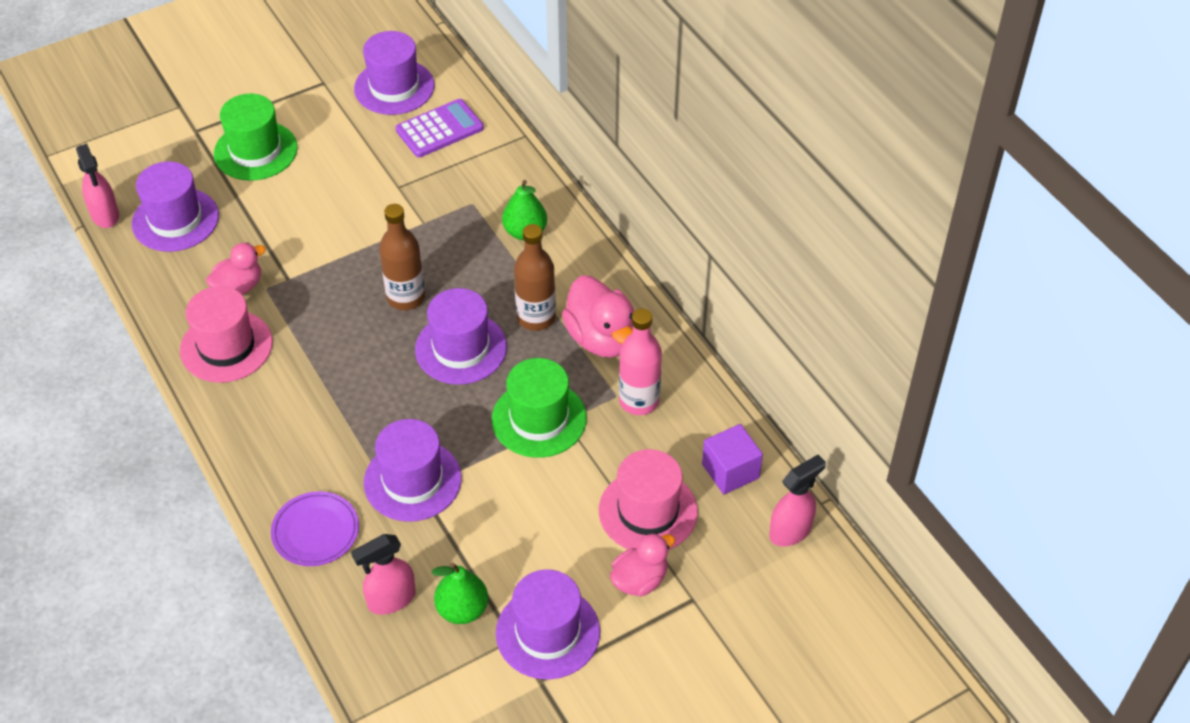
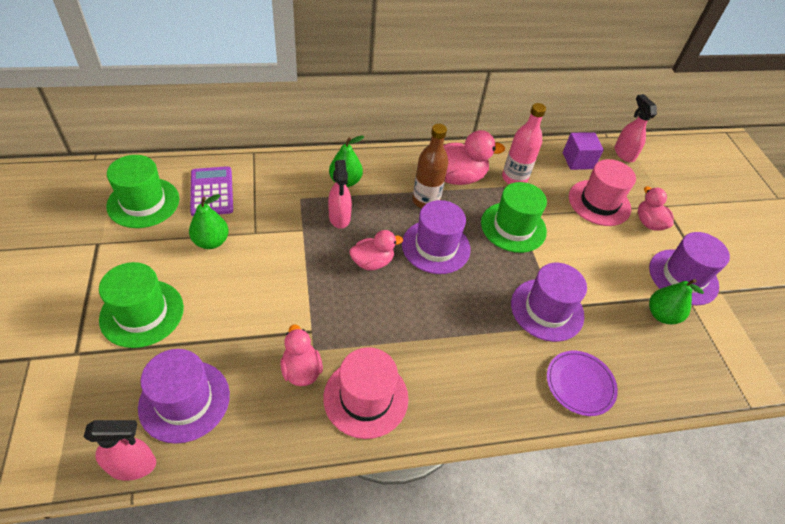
camera: 75 degrees left, 0 degrees up
(367, 159) = (211, 241): none -> green pear
(391, 599) = (649, 353): pink spray bottle -> pink spray bottle (339, 217)
(394, 87) = (143, 202): purple hat -> green hat
(406, 297) = (372, 262): brown bottle -> pink duck

